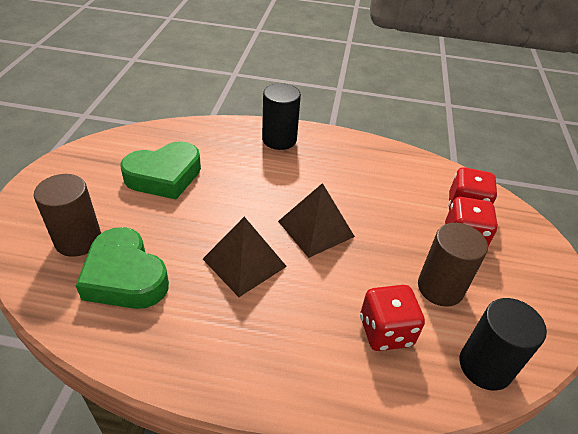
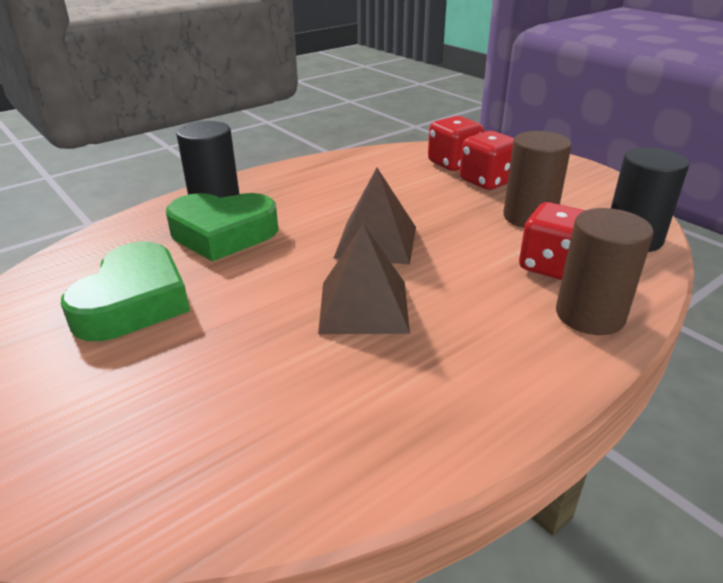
camera: 45 degrees left, 10 degrees down
(78, 240) = (127, 433): brown cylinder -> brown cylinder (590, 315)
(125, 276) = (262, 413): green heart -> green heart (223, 234)

